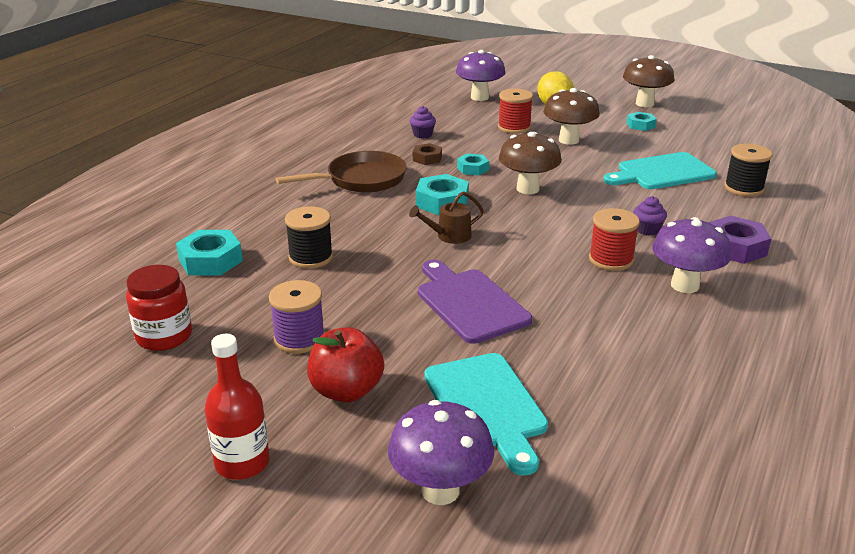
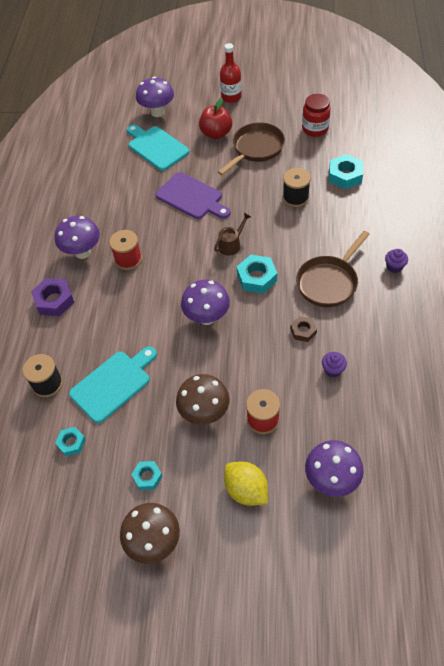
camera: 160 degrees right, 25 degrees up
(299, 339) = (256, 149): purple spool -> brown pan
(472, 169) = (260, 329): turquoise nut -> turquoise nut (71, 443)
(527, 189) = (207, 317): brown mushroom -> purple mushroom
(647, 230) = (112, 298): purple cupcake -> purple cupcake (394, 267)

